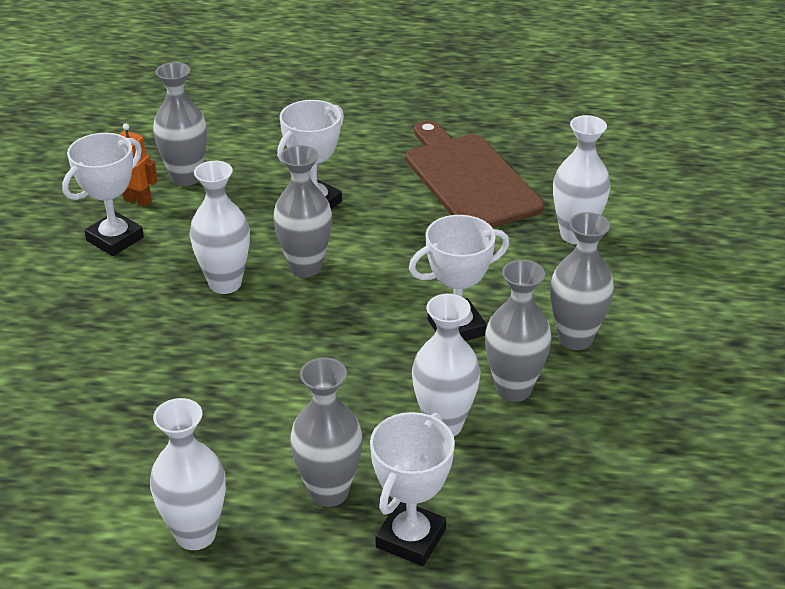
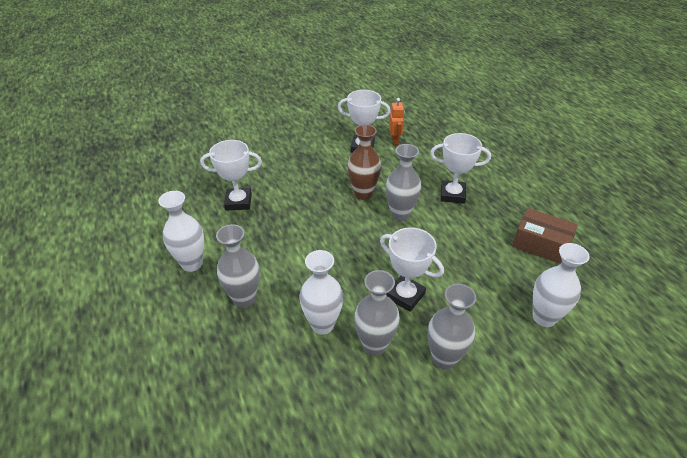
camera: 60 degrees right, 5 degrees up
(186, 177) = (426, 146): grey vase -> none
(225, 283) = (363, 194): white vase -> brown vase
(410, 538) = (229, 347): white trophy -> white trophy (238, 202)
(468, 179) = (541, 244): brown cutting board -> brown box

